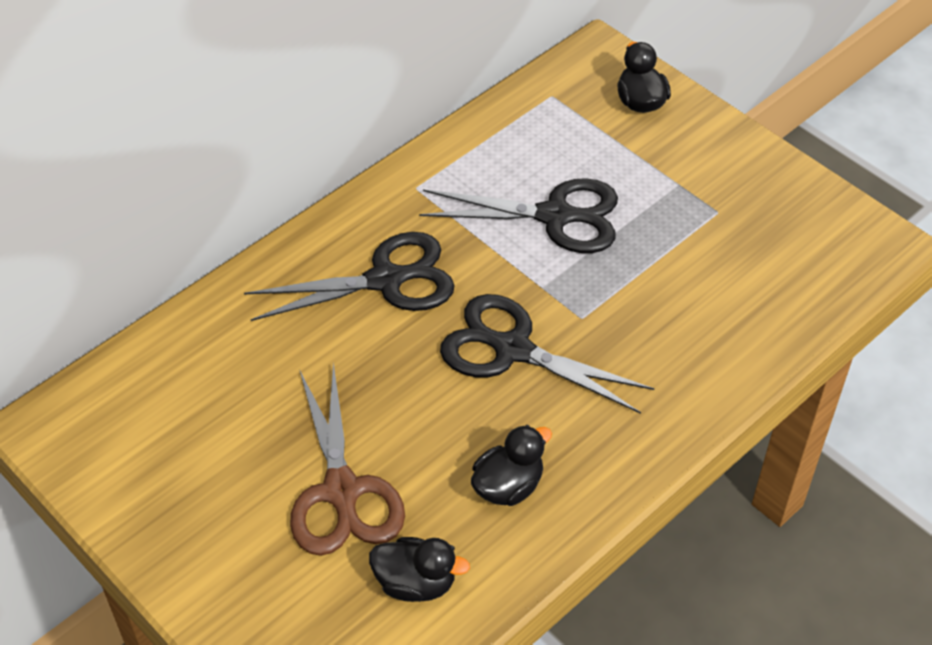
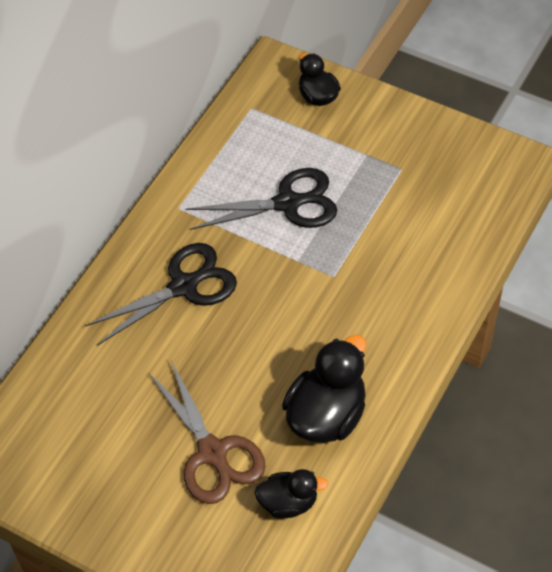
camera: 15 degrees left, 5 degrees up
(508, 486) = (326, 415): black duck -> black duck, size x1.68
(512, 349) = (293, 313): black scissors -> none

